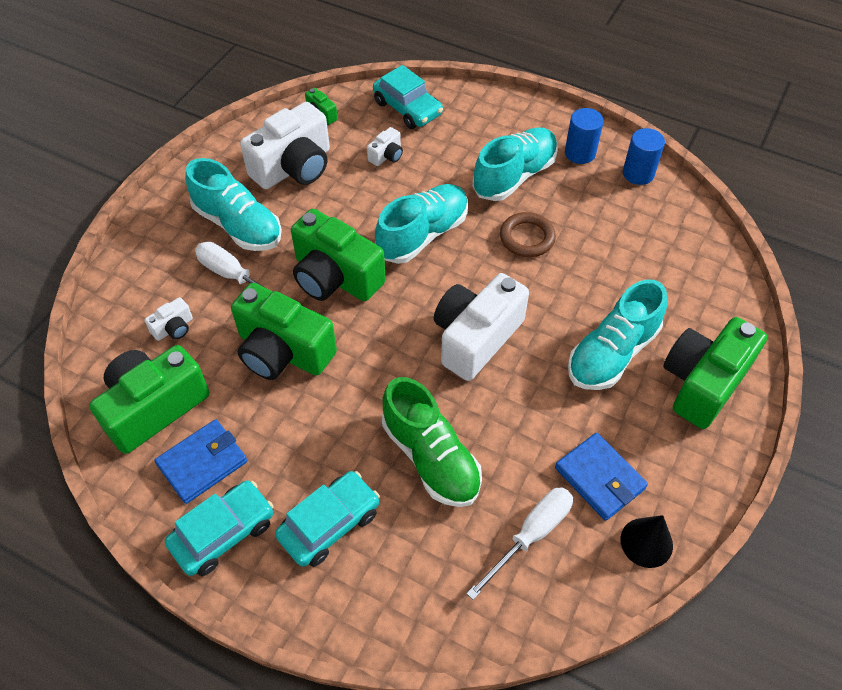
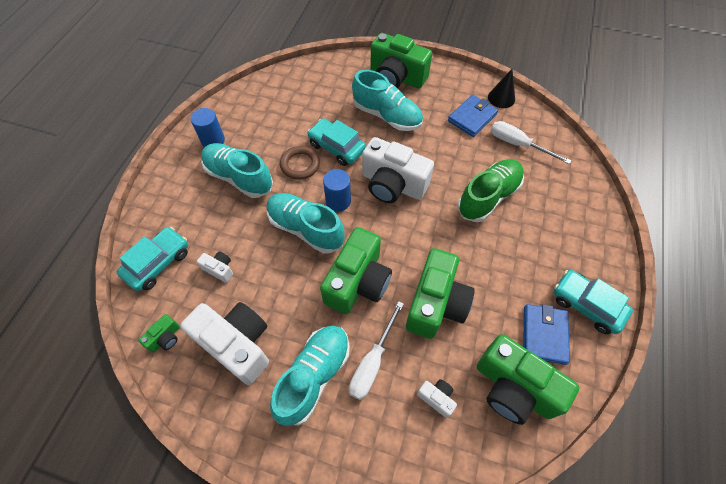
camera: 100 degrees left, 5 degrees up
(202, 463) = (544, 335): blue wallet -> blue wallet turned 60 degrees clockwise
(329, 524) = (553, 243): turquoise car -> turquoise car (337, 147)
(638, 173) = (232, 108): blue cylinder -> blue cylinder (338, 201)

